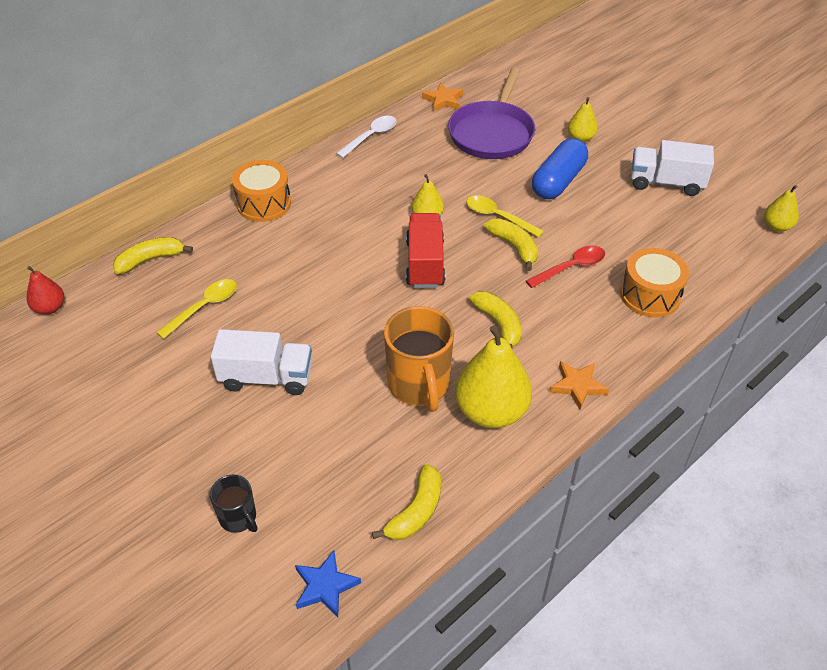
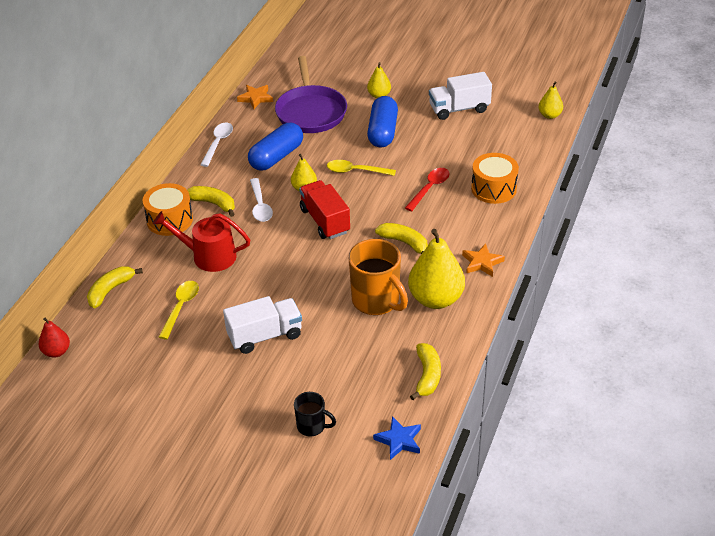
camera: 25 degrees left, 5 degrees down
(274, 259) = (208, 256): none -> red watering can
(367, 221) = (260, 206): none -> white spoon
(421, 171) = (276, 157): none -> blue capsule
(514, 247) = (381, 188): yellow banana -> yellow banana (213, 204)

